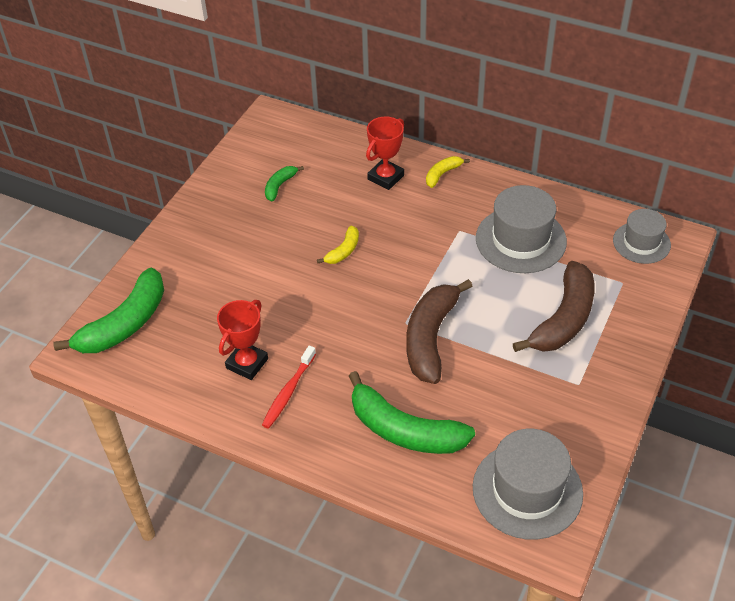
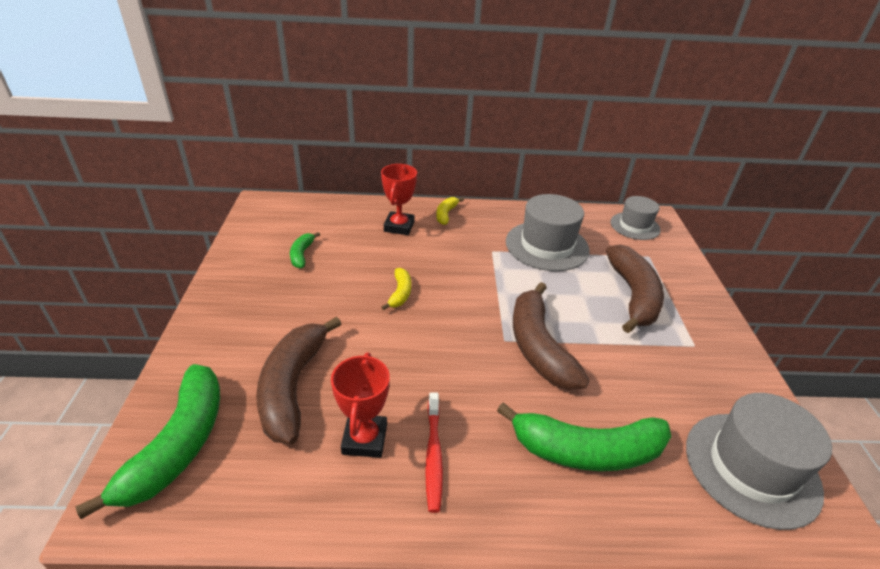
camera: 30 degrees left, 10 degrees down
(216, 307) = (293, 386): none -> brown banana

